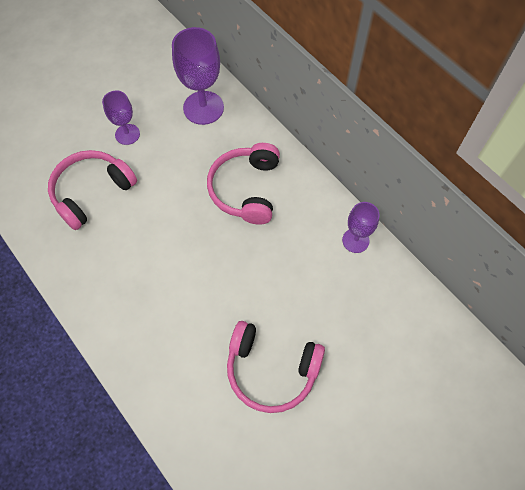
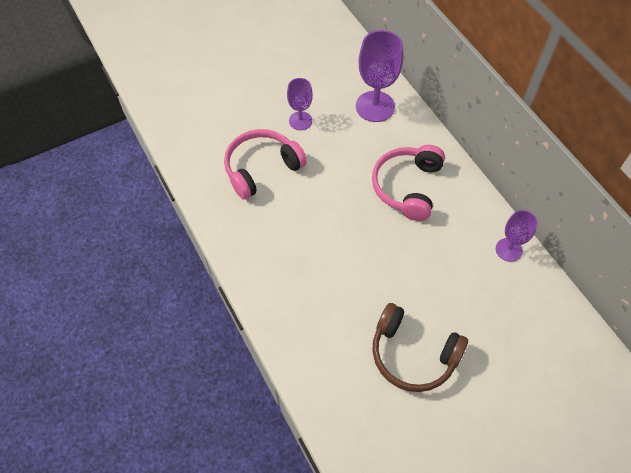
camera: 10 degrees right, 5 degrees down
(271, 369) = (413, 354): pink headphones -> brown headphones

